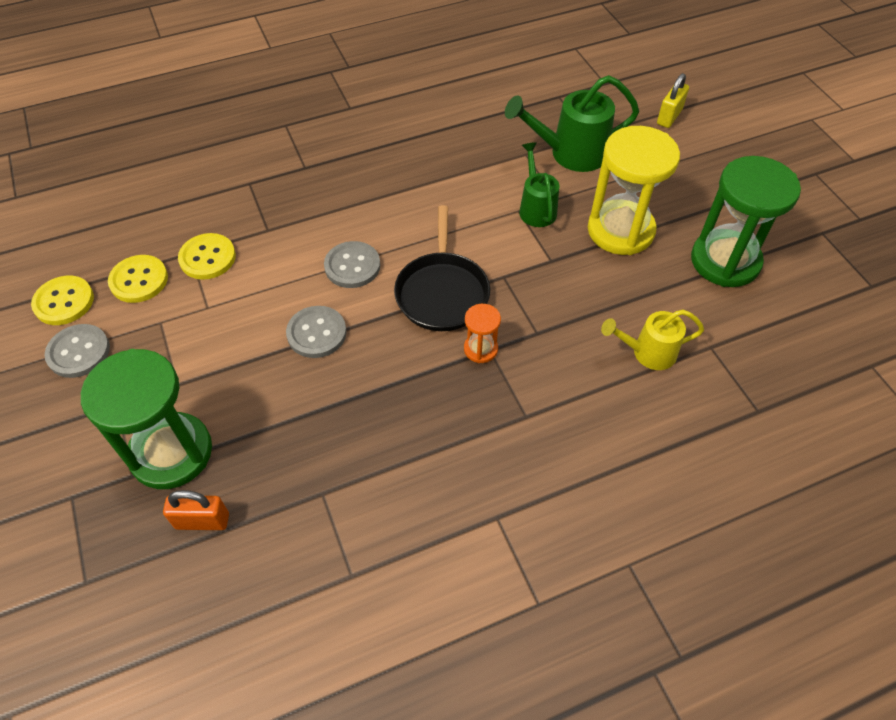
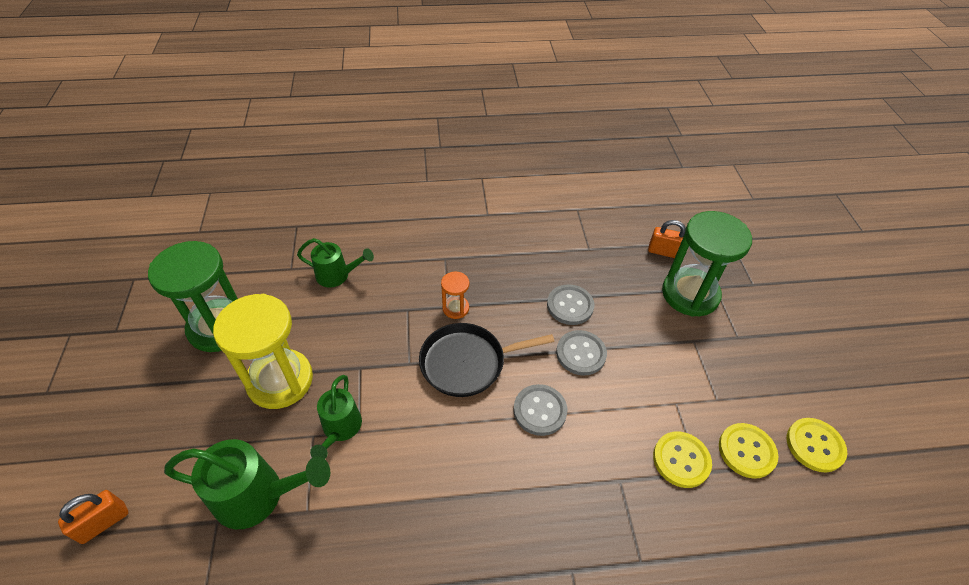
camera: 165 degrees left, 5 degrees down
(79, 352) = (782, 389): grey button -> grey button (570, 306)
(442, 292) = (467, 363): black pan -> black pan turned 120 degrees counterclockwise
(647, 352) = (337, 275): yellow watering can -> green watering can
(669, 117) = (103, 523): yellow padlock -> orange padlock

